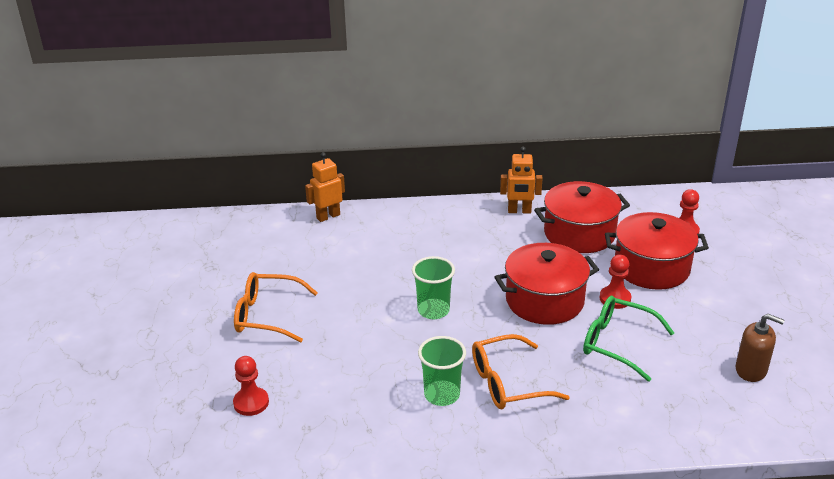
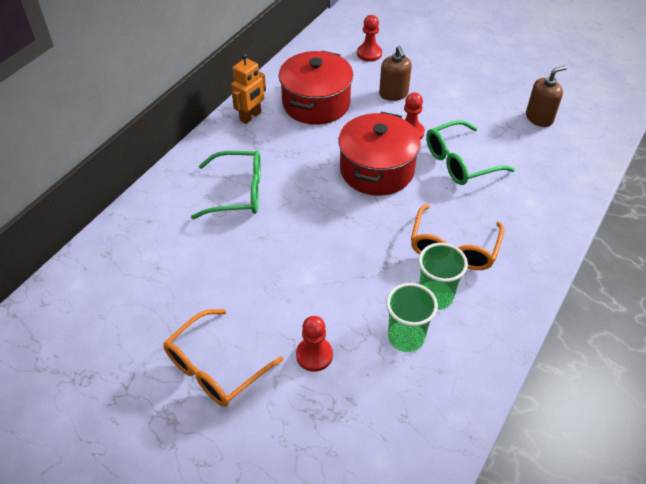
camera: 55 degrees left, 15 degrees up
(251, 403) = (334, 447): red pawn -> red pawn (314, 355)
(328, 216) = (111, 239): orange robot -> none
(433, 245) = (238, 192): none -> green glasses
(433, 310) = (325, 242): green cup -> green cup (406, 337)
(651, 267) = (393, 94): red pot -> brown soap dispenser

